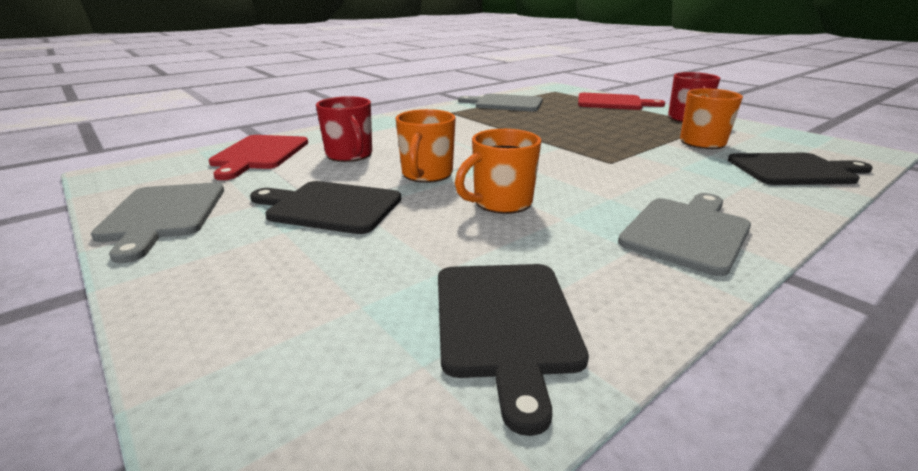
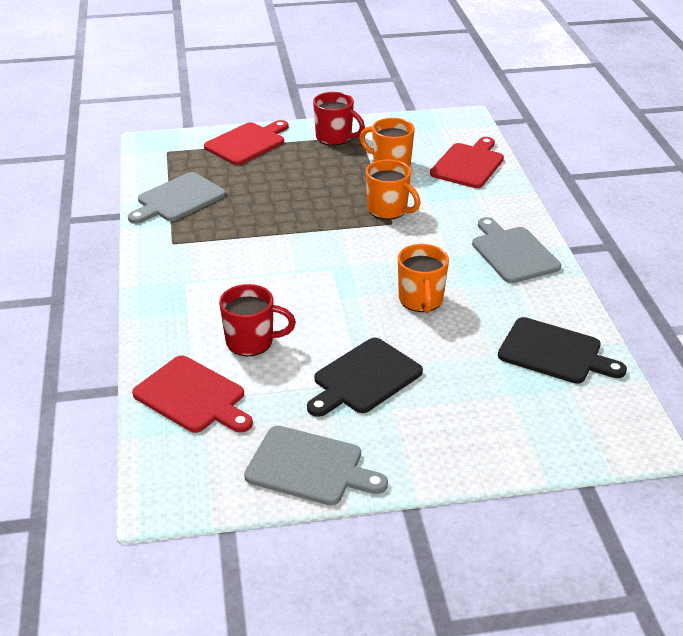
camera: 60 degrees left, 10 degrees up
(426, 175) = (339, 315): orange mug -> orange mug (388, 210)
(795, 170) = (469, 164): black cutting board -> red cutting board

